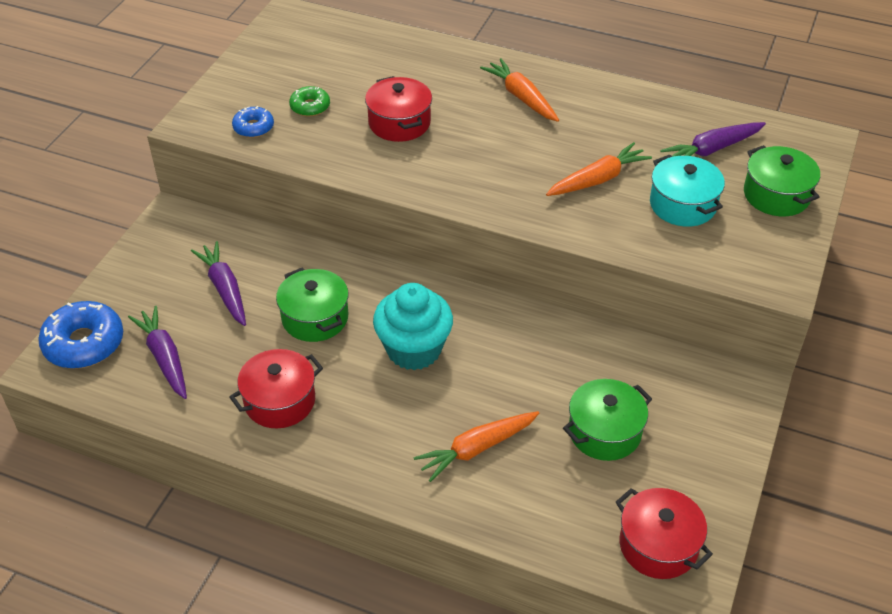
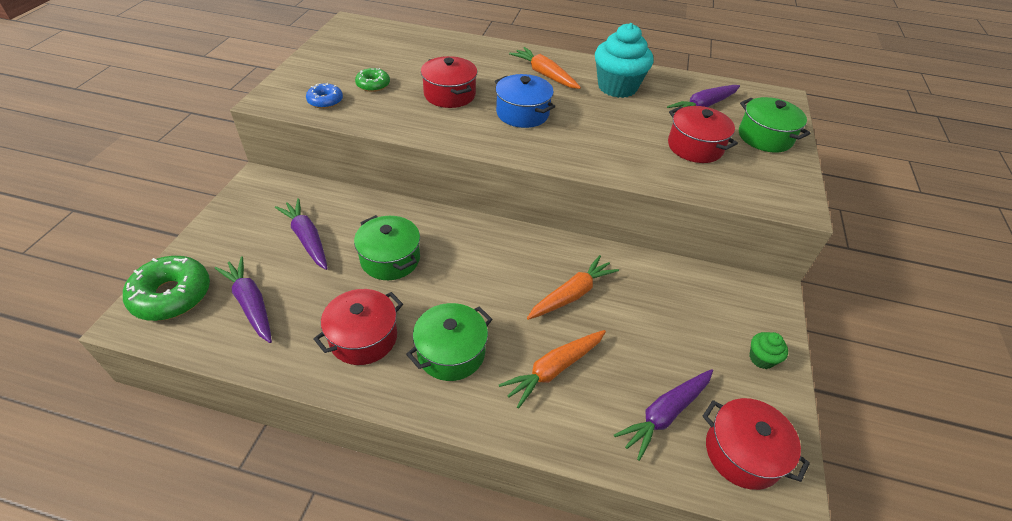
camera: 10 degrees left, 0 degrees up
(84, 343) = (172, 295): blue donut -> green donut
(414, 349) = (481, 281): turquoise cupcake -> turquoise cupcake (617, 87)
(483, 152) = (522, 113): none -> blue pot
(586, 502) = (665, 414): none -> purple carrot
(597, 179) = (621, 131): orange carrot -> orange carrot (571, 295)
(604, 432) = (663, 344): green pot -> green pot (451, 352)
(683, 205) = (695, 147): turquoise pot -> red pot
(712, 455) = (761, 358): none -> green cupcake

